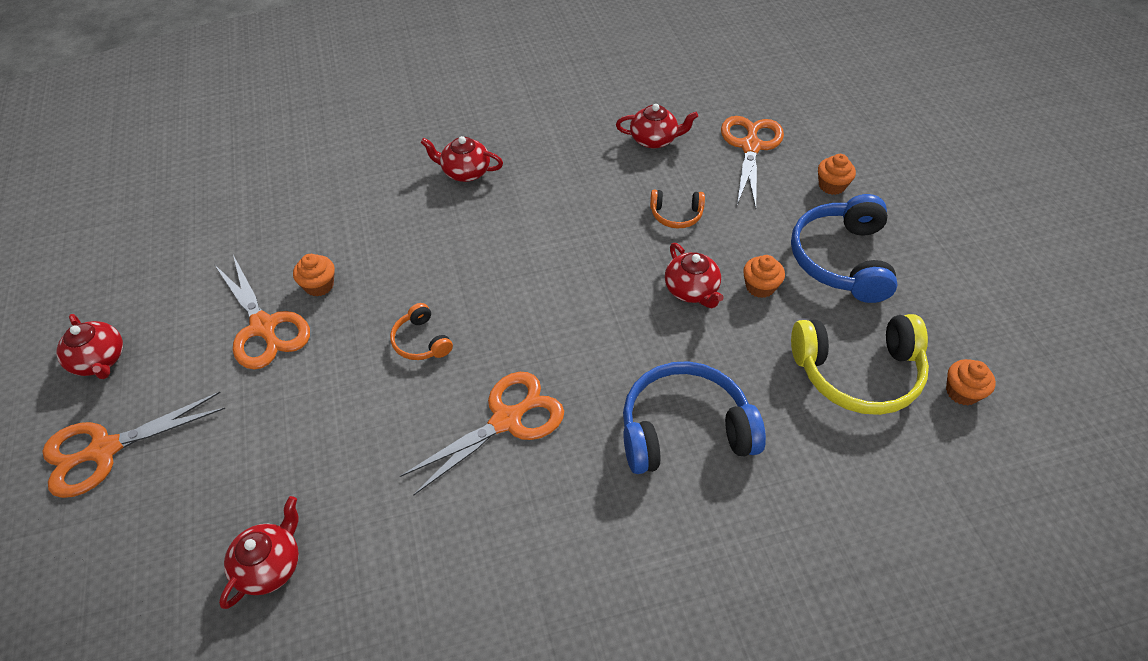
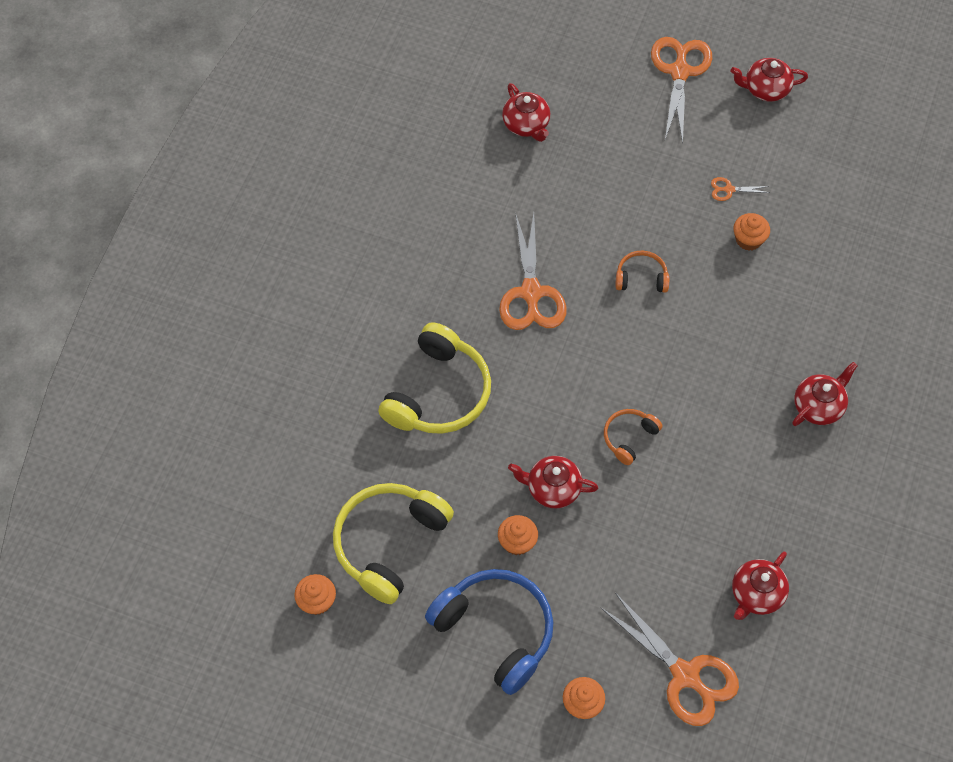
camera: 125 degrees right, 10 degrees up
(263, 327) = (729, 190): orange scissors -> orange scissors, size x0.44
(676, 215) = (643, 539): orange headphones -> orange headphones (629, 437)
(684, 429) = (438, 393): blue headphones -> yellow headphones

